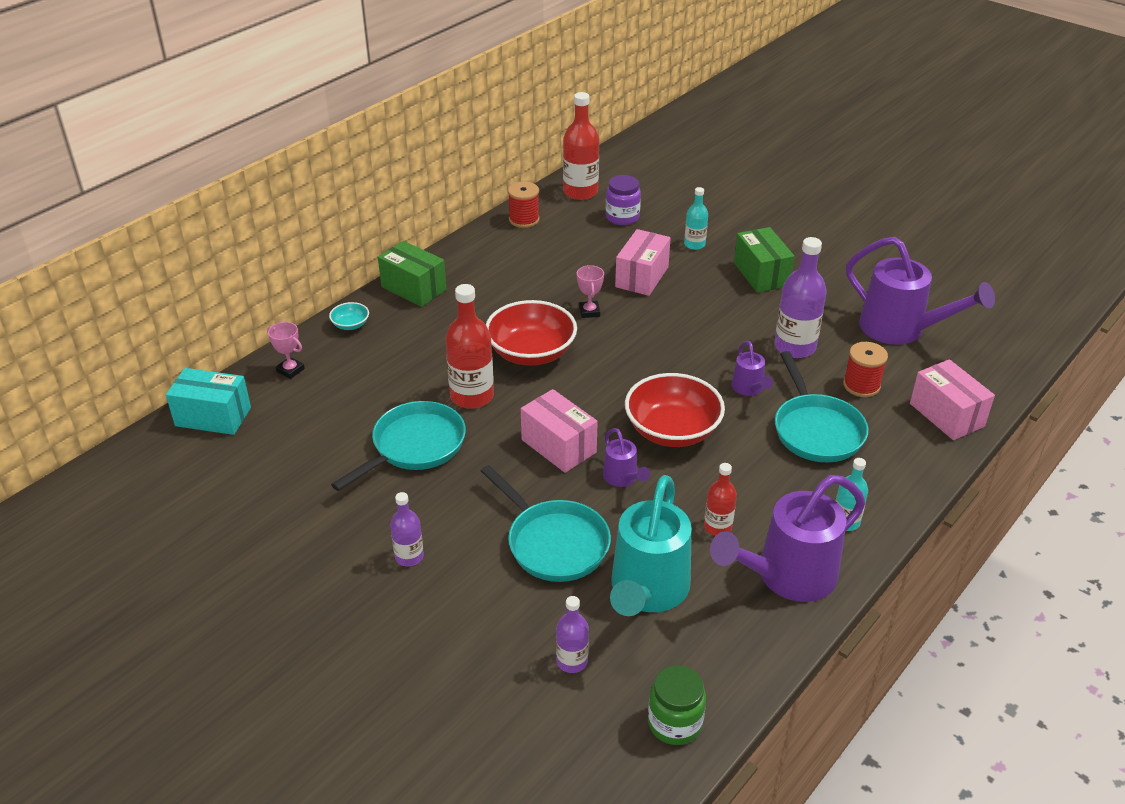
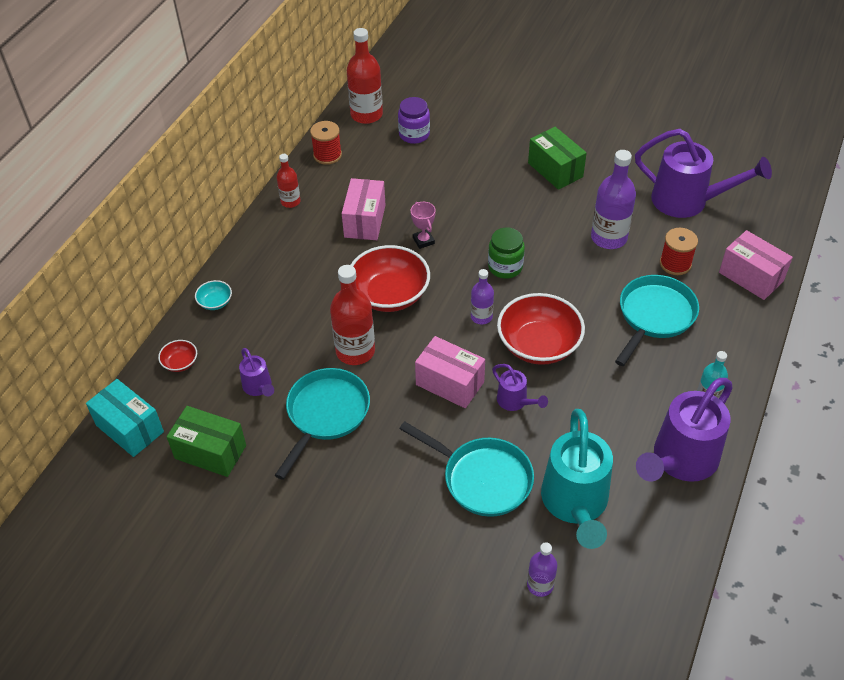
camera: 15 degrees left, 10 degrees up
(213, 417) = (130, 428): turquoise box -> turquoise box turned 45 degrees clockwise
(290, 370) = (180, 363): pink trophy -> red bowl
(409, 557) = (366, 524): purple bottle -> purple bottle (481, 317)
(413, 288) = (257, 250): green box -> green box (210, 452)
(642, 277) = (455, 194): pink box -> pink box (365, 221)
(674, 723) = (641, 617): green jar -> green jar (505, 267)
(694, 244) = (487, 151): turquoise bottle -> none
(717, 527) = (609, 428): red bottle -> red bottle (290, 201)
(749, 389) = (586, 288): purple watering can -> purple watering can (259, 387)
(816, 430) = (654, 316): turquoise pan -> turquoise pan turned 120 degrees counterclockwise

